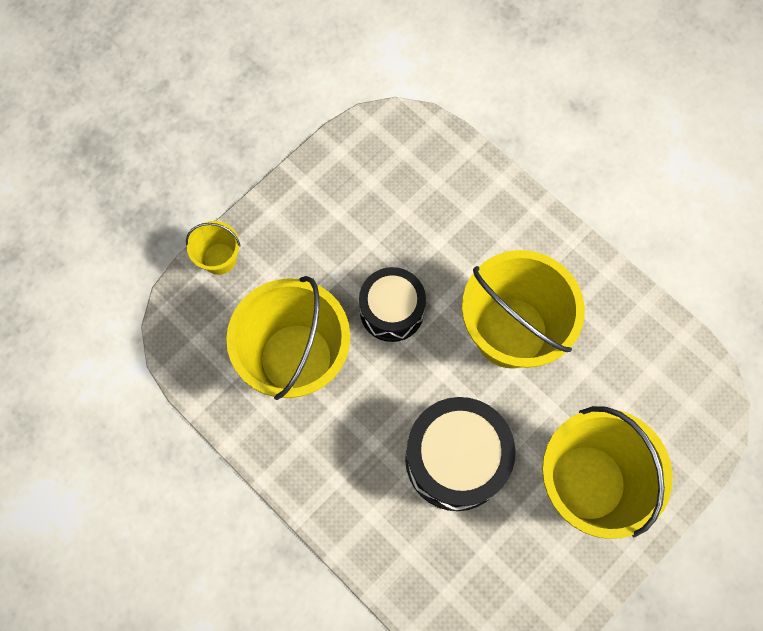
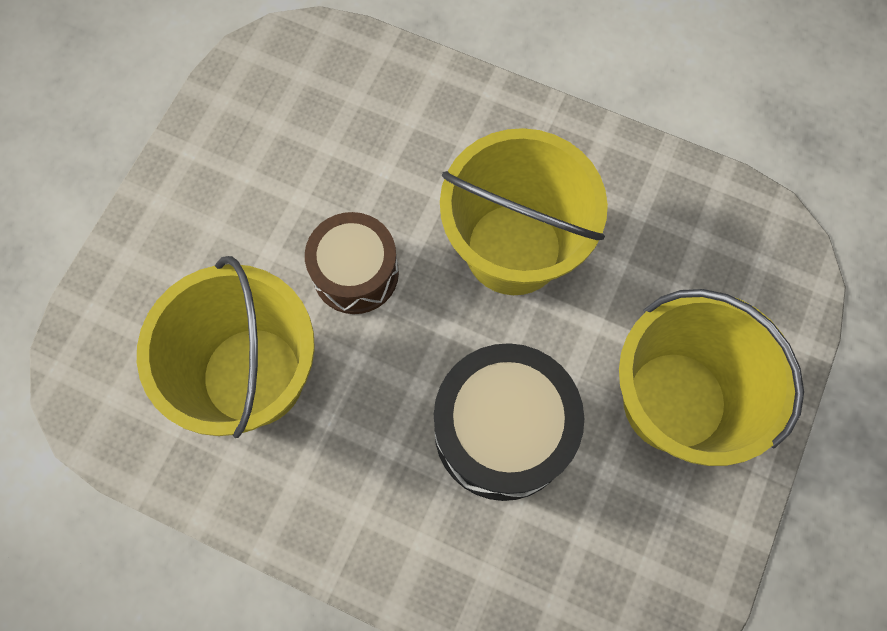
camera: 20 degrees left, 0 degrees up
(219, 258) = (109, 283): yellow bucket -> none
(392, 310) = (355, 273): black drum -> brown drum

